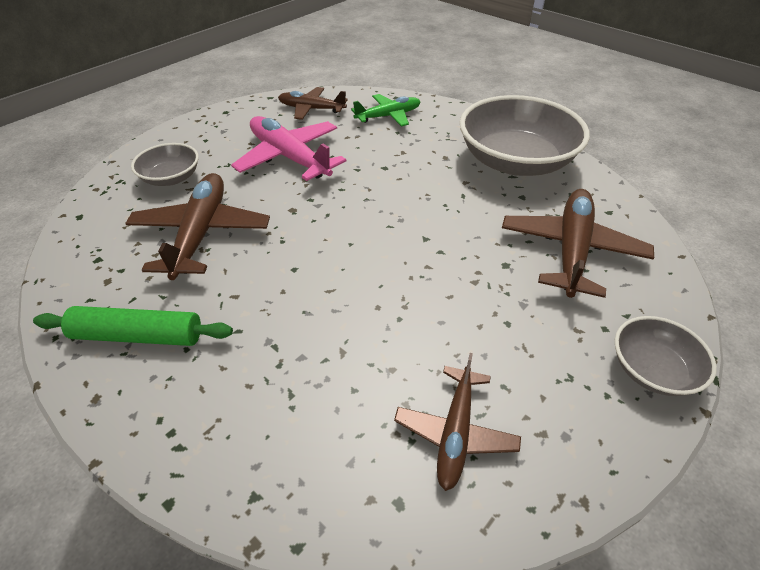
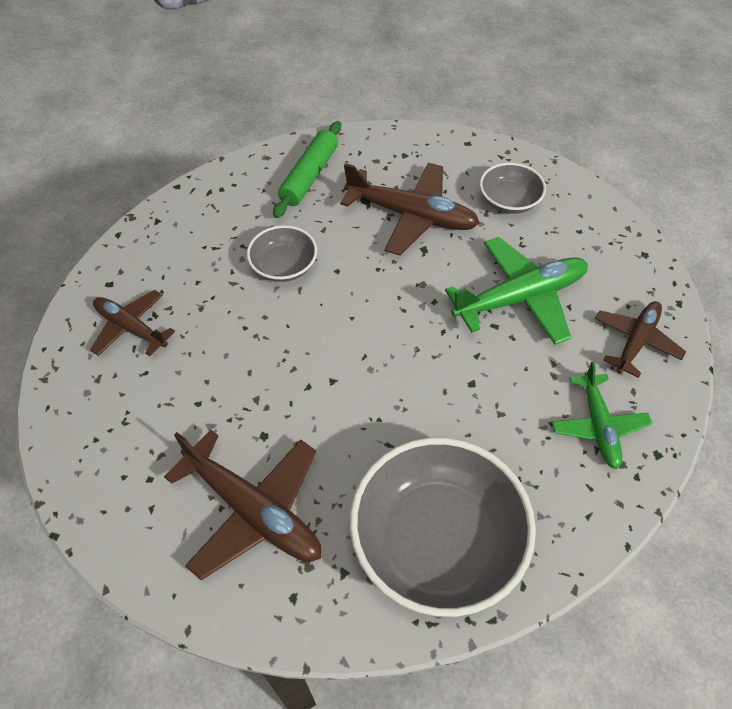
camera: 110 degrees right, 10 degrees up
(289, 157) = (520, 298): pink plane -> green plane
(652, 369) = (92, 489): grey bowl -> grey bowl (284, 266)

